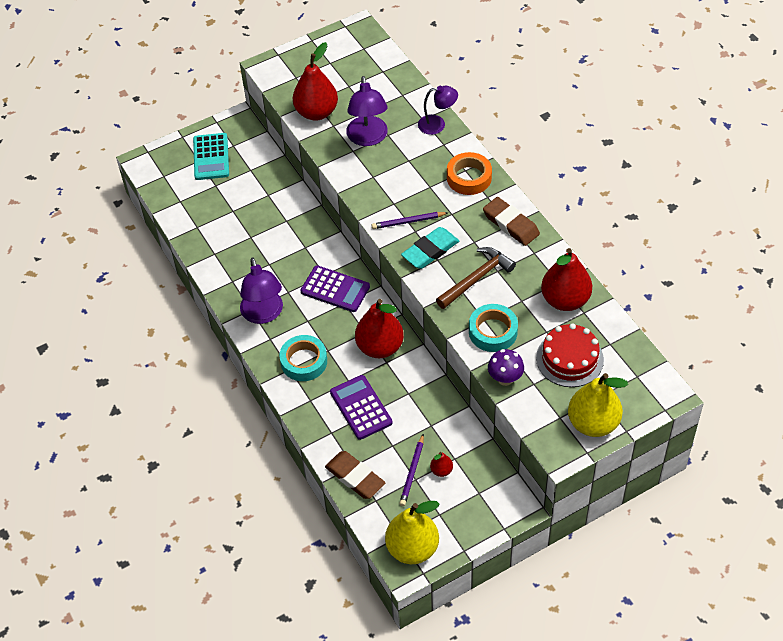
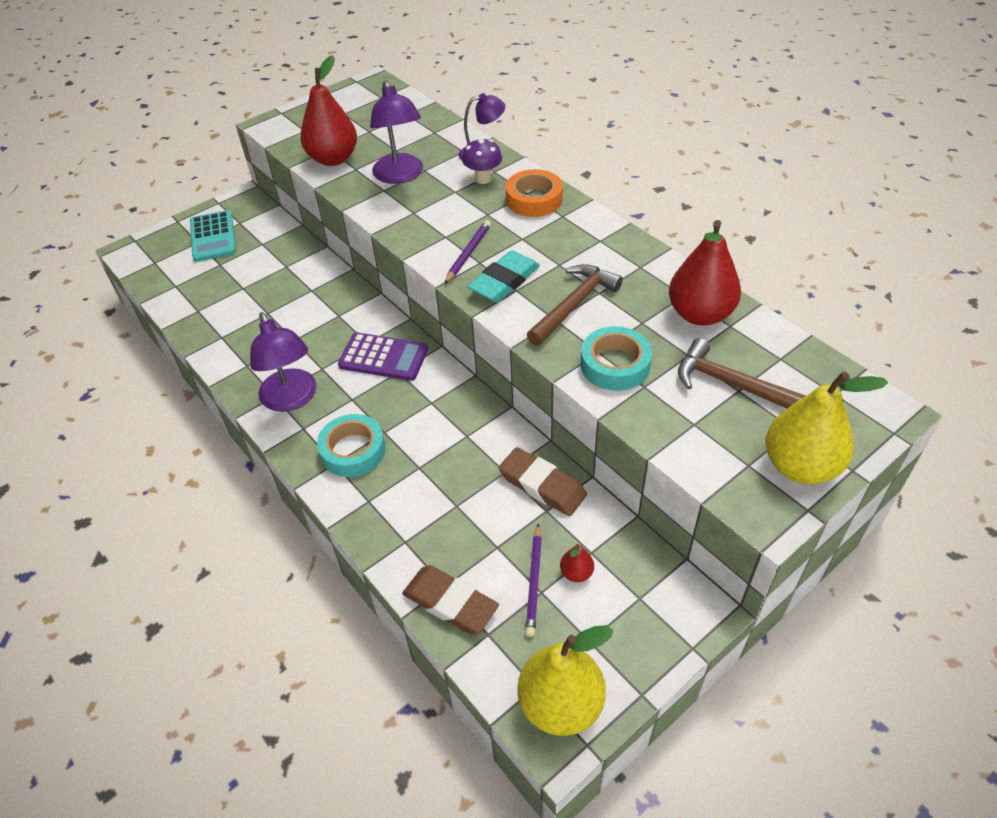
camera: 10 degrees left, 5 degrees down
(361, 407) = (442, 500): purple calculator -> none
(380, 347) = (454, 418): red pear -> none
(408, 222) = (468, 253): purple pencil -> purple pencil turned 135 degrees clockwise
(505, 379) = (651, 423): purple mushroom -> purple mushroom (483, 178)
(511, 224) = (600, 240): brown eraser -> brown eraser (542, 485)
(569, 359) = (733, 384): red cake -> brown hammer

